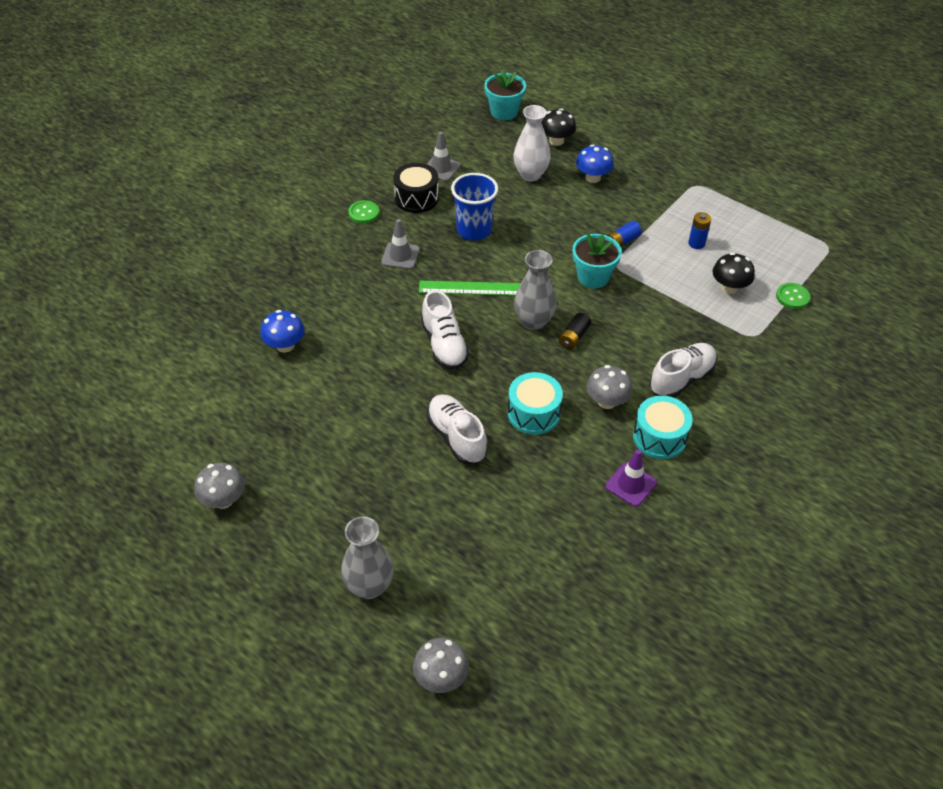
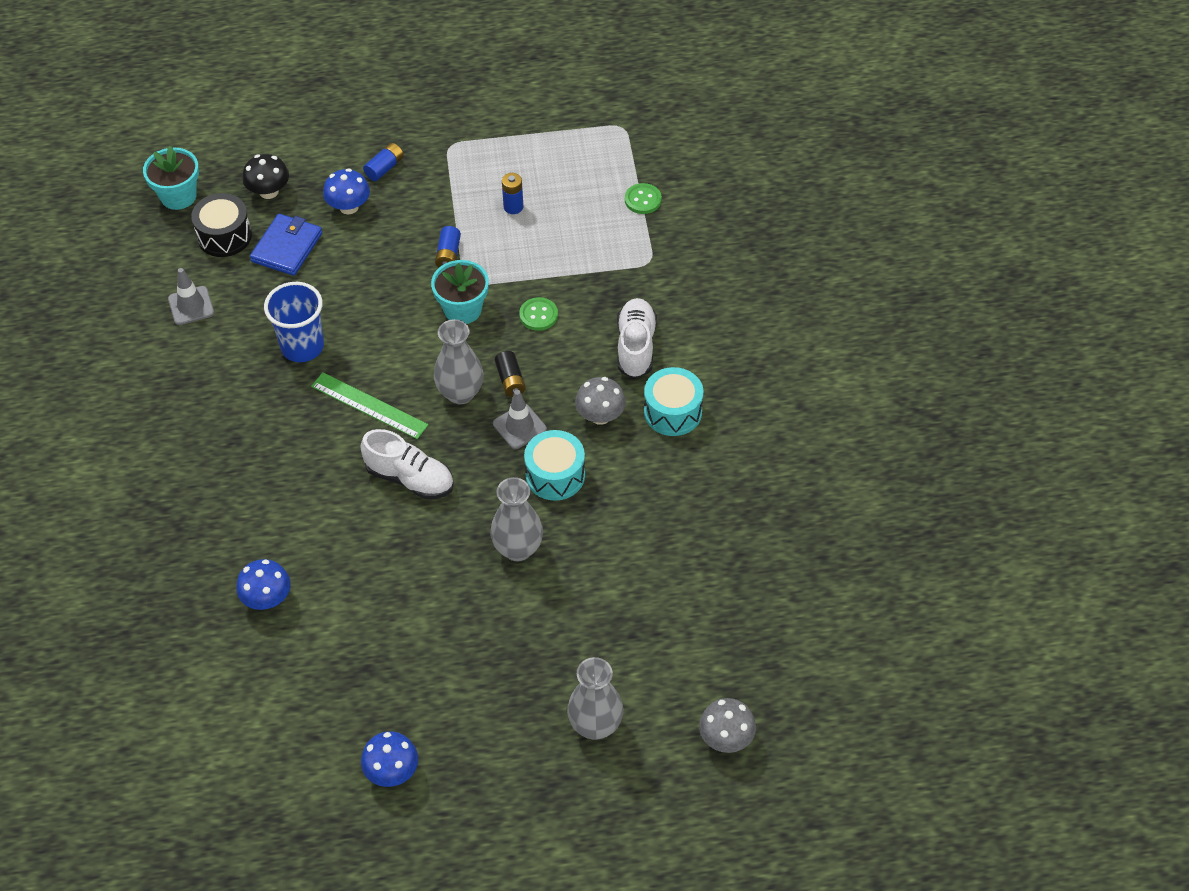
camera: 45 degrees left, 5 degrees up
(223, 500) = (392, 771): grey mushroom -> blue mushroom
(364, 213) = (173, 411): green button -> green button (538, 315)
(400, 256) = (264, 427): grey traffic cone -> grey traffic cone (519, 426)
(416, 198) = (206, 356): black drum -> black drum (224, 236)
(456, 437) = (518, 549): white shoe -> grey vase
(471, 288) = (369, 405): green ruler -> green ruler turned 75 degrees clockwise
(530, 175) = (287, 247): white vase -> blue wallet
(631, 484) = (694, 470): purple traffic cone -> none
(640, 171) = (384, 168): none -> blue battery
(729, 287) = (585, 230): black mushroom -> none

